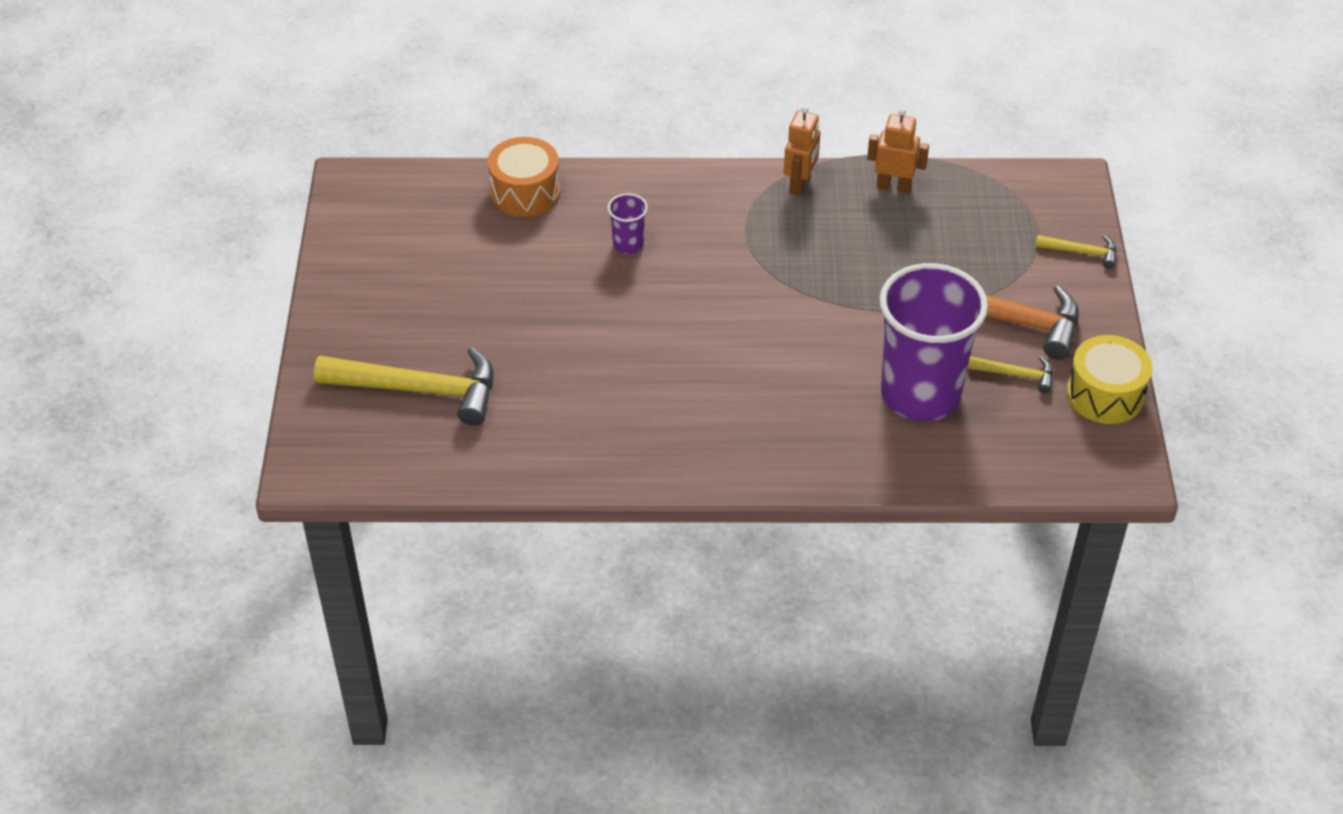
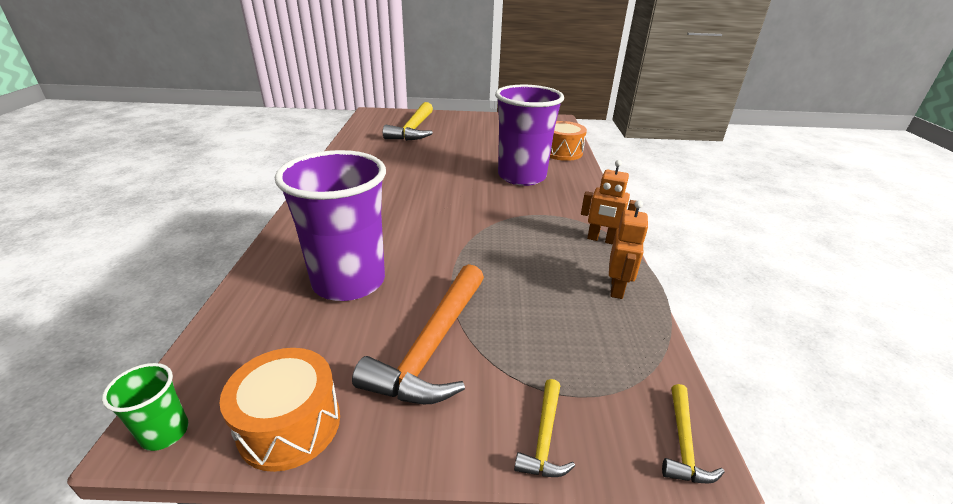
camera: 90 degrees right, 15 degrees down
(628, 244) = (521, 176): purple cup -> purple cup, size x2.44
(1016, 375) = (350, 347): yellow hammer -> yellow hammer (683, 443)
(1105, 394) = (290, 425): yellow drum -> orange drum
(1129, 466) = (165, 433): none -> green cup

